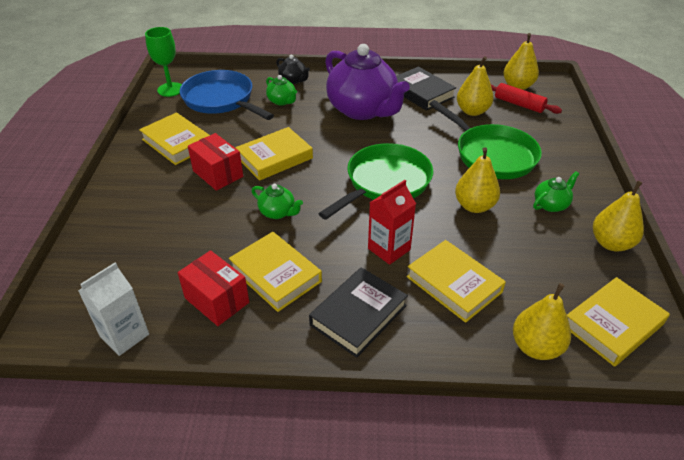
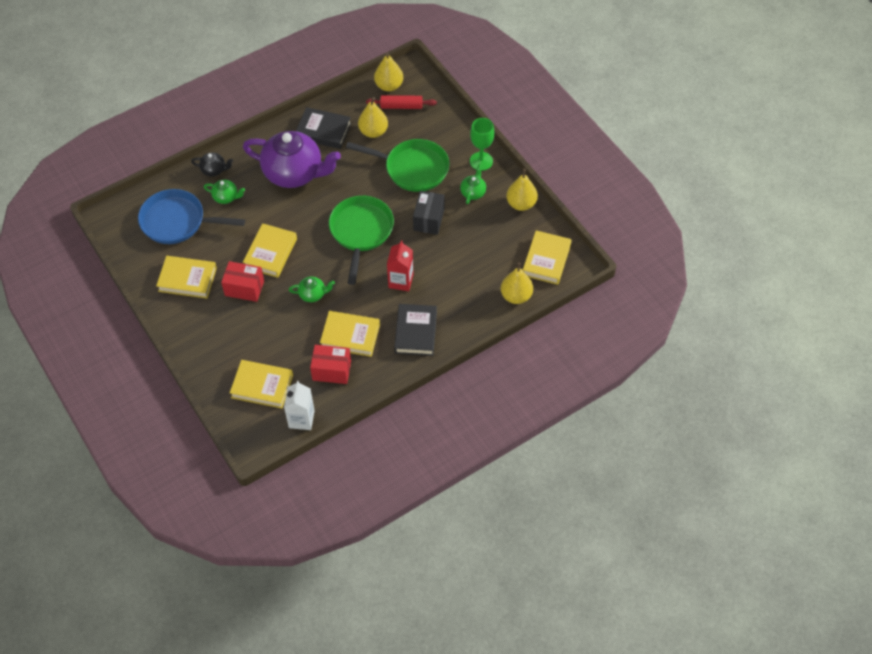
camera: 35 degrees left, 15 degrees up
(170, 89) = (125, 233): green goblet -> green goblet (481, 161)
(454, 284) = (452, 283): yellow book -> yellow book (262, 386)
(474, 206) = (429, 220): yellow pear -> black box

